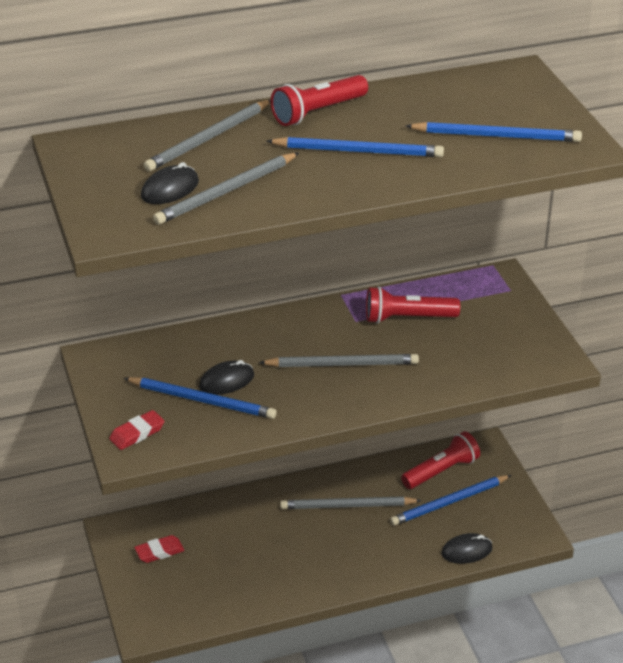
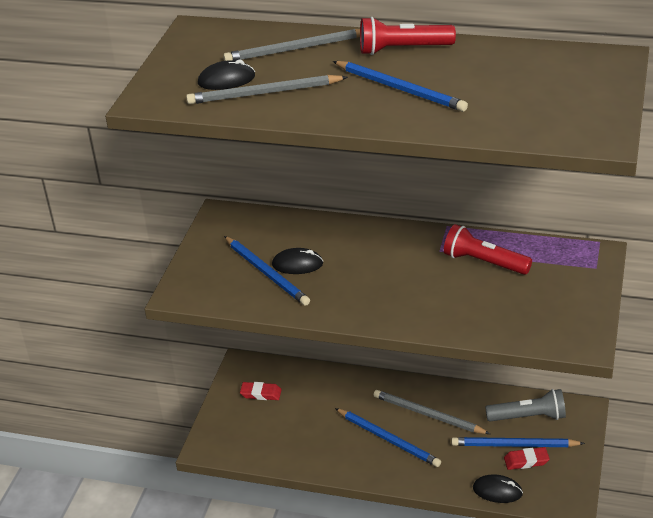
camera: 35 degrees right, 0 degrees up
(137, 433) = (199, 281): red eraser -> red eraser (526, 461)
(342, 364) = (397, 282): grey pencil -> none
(441, 471) = (528, 417): red flashlight -> grey flashlight
(497, 136) = (531, 107): blue pencil -> blue pencil (388, 439)

